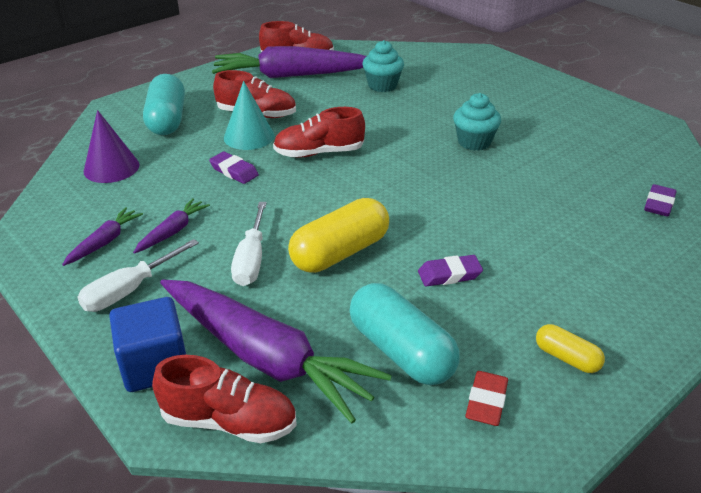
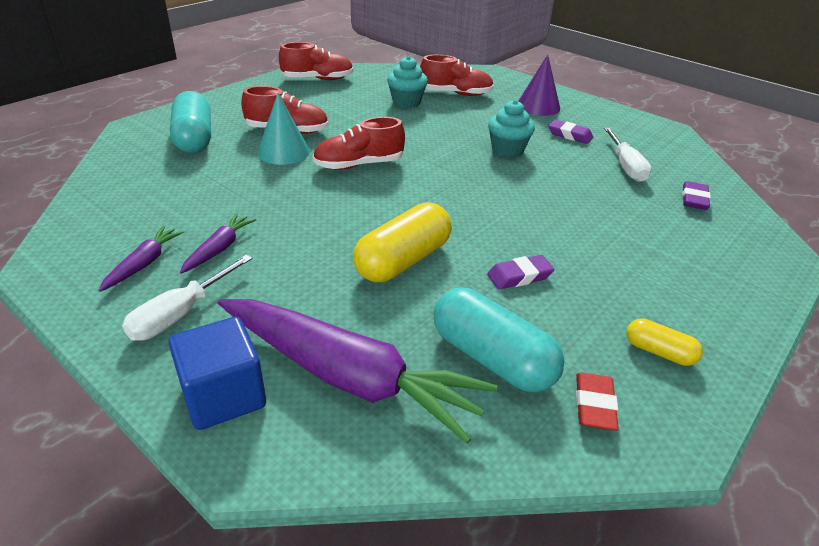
camera: 10 degrees left, 0 degrees up
(111, 168) = (140, 187): purple cone -> purple cone (538, 106)
(229, 421) = (322, 453): red shoe -> red shoe (455, 93)
(234, 171) = (274, 185): purple eraser -> purple eraser (569, 135)
(251, 260) = (311, 273): white screwdriver -> white screwdriver (626, 167)
(291, 75) = (315, 95): purple carrot -> none

